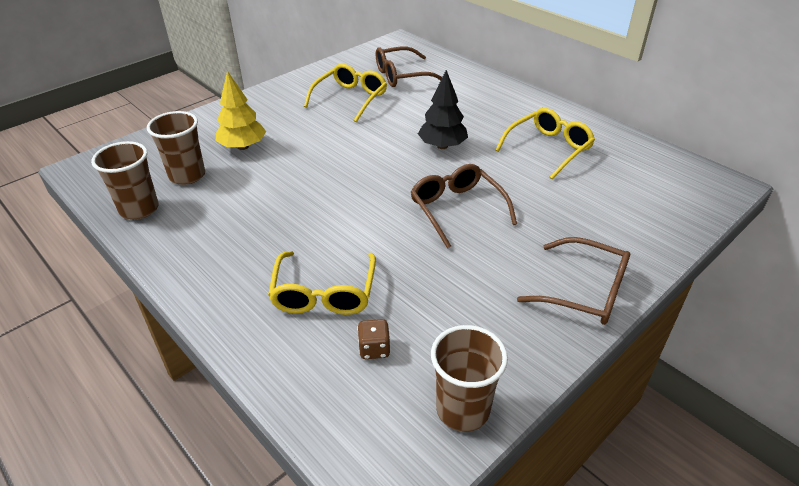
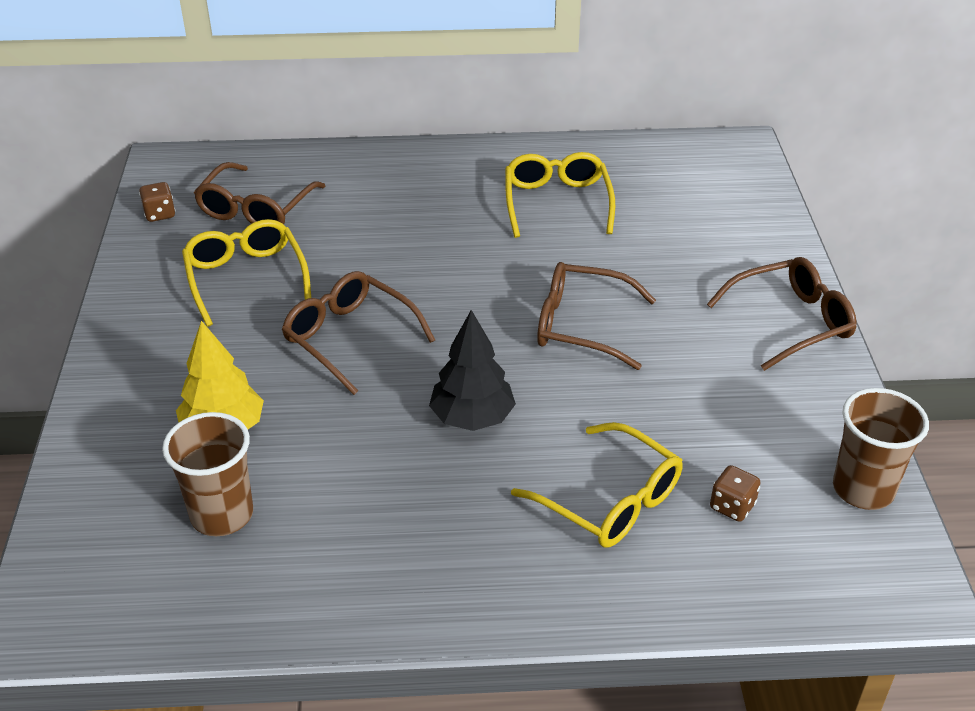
camera: 50 degrees left, 0 degrees up
(139, 209) = (243, 598): brown cup -> none
(346, 145) = (349, 338): none -> brown glasses
(363, 58) = (160, 214): none -> brown dice
(442, 146) = (453, 268): black tree -> black tree (472, 418)

